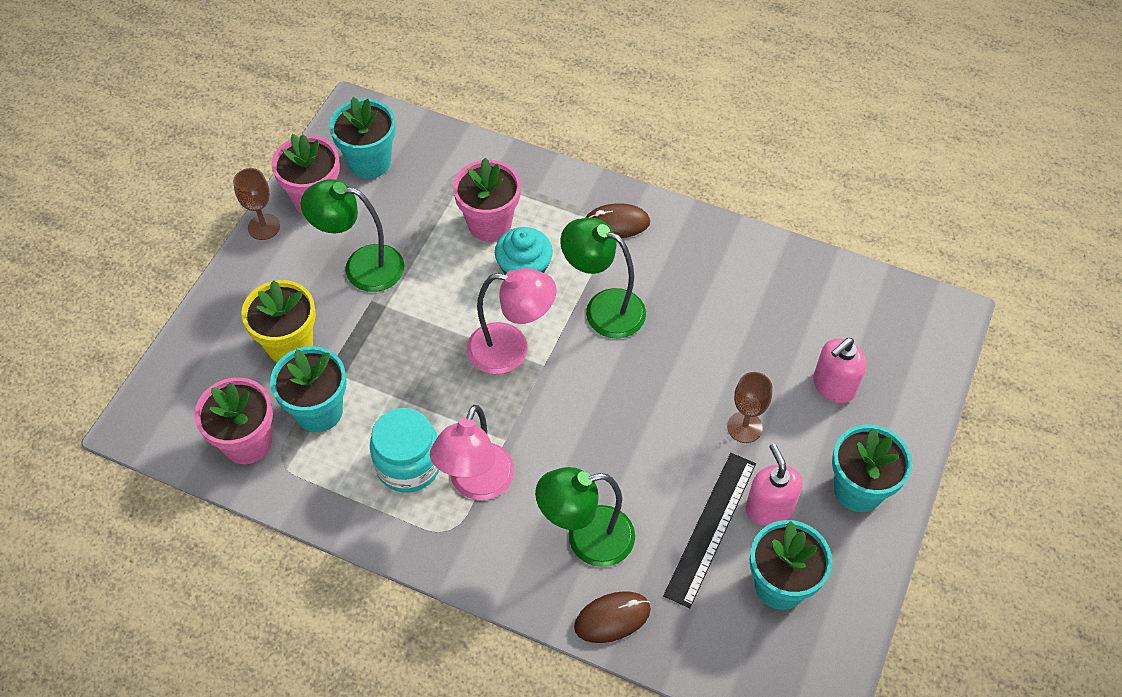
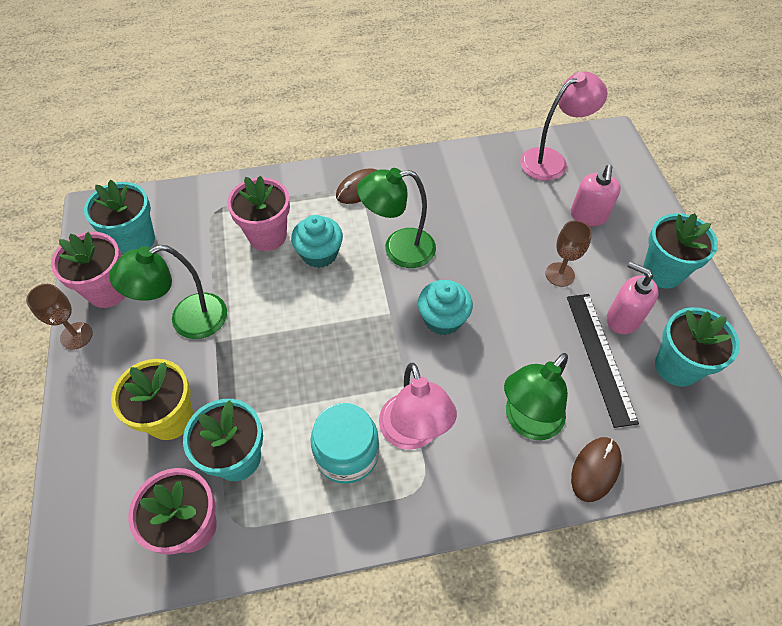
camera: 35 degrees left, 0 degrees up
(511, 350) = (356, 316): pink lamp -> pink lamp (551, 160)
(589, 400) = (443, 319): none -> turquoise cupcake

